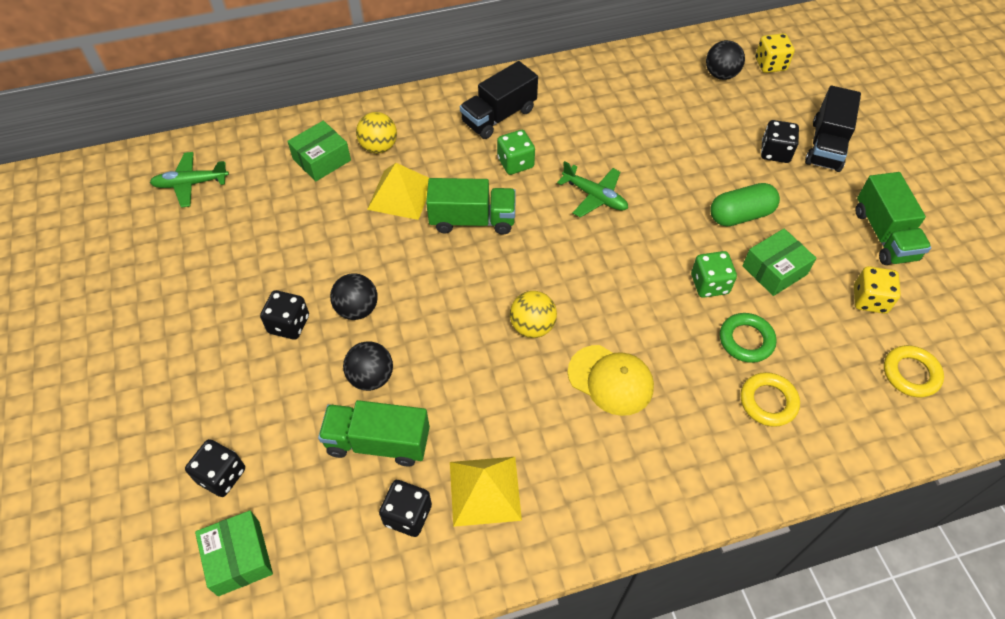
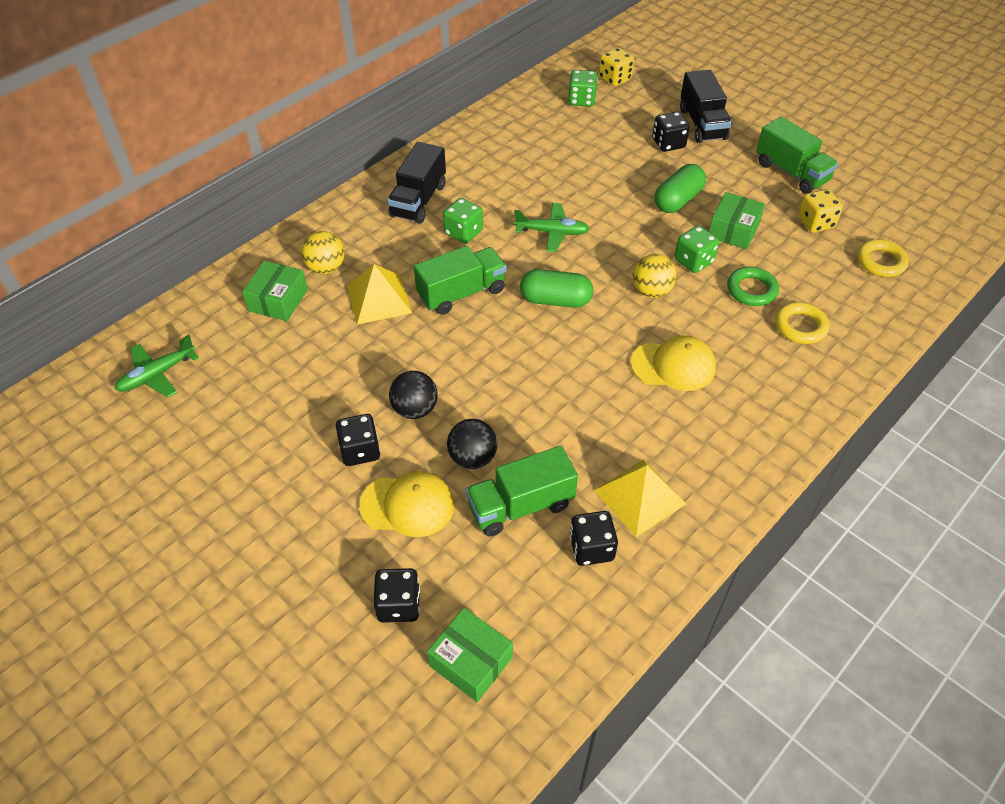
camera: 30 degrees left, 5 degrees down
(290, 392) = (407, 505): none -> yellow cap
(532, 326) = (579, 354): yellow ball -> yellow ball (651, 291)
(549, 264) = (555, 300): none -> green capsule
(721, 75) = (581, 100): black ball -> green dice

